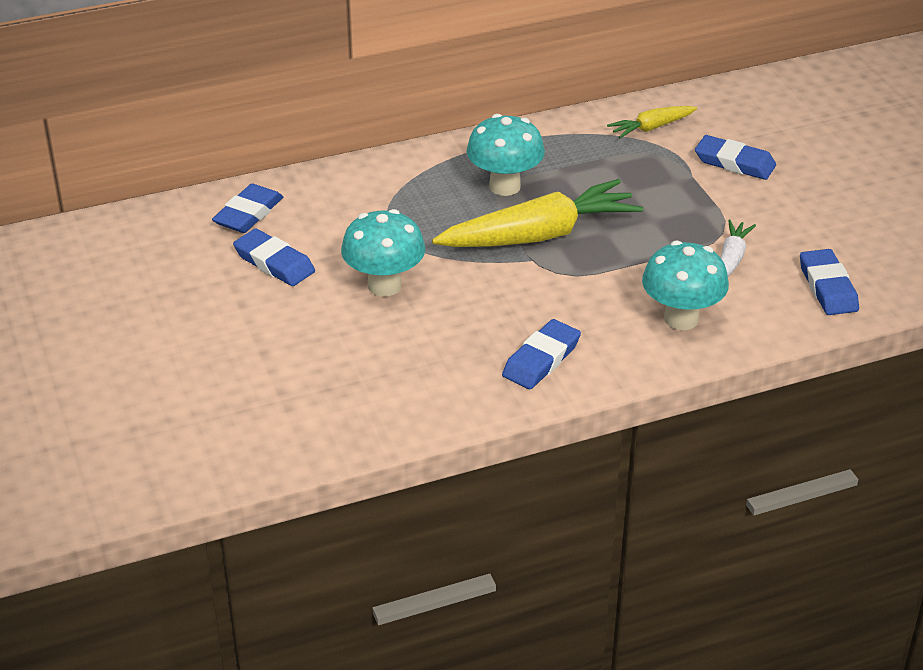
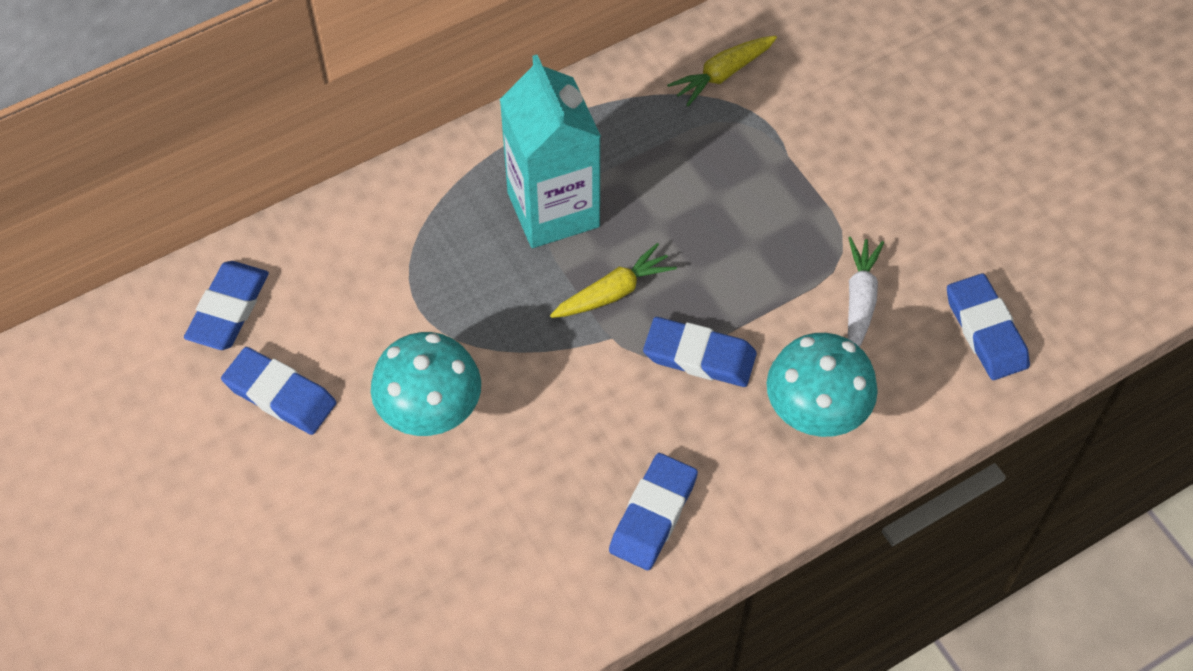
camera: 10 degrees left, 20 degrees up
(504, 186) = (553, 209): turquoise mushroom -> turquoise carton
(540, 235) = (614, 292): yellow carrot -> yellow carrot, size x0.49
(734, 163) = (837, 124): blue eraser -> blue eraser (699, 356)

